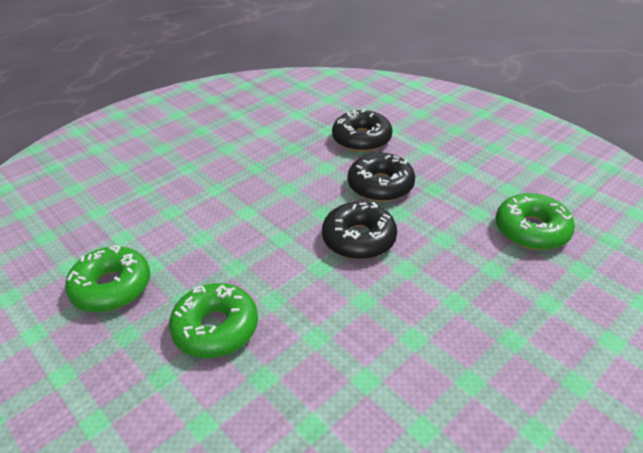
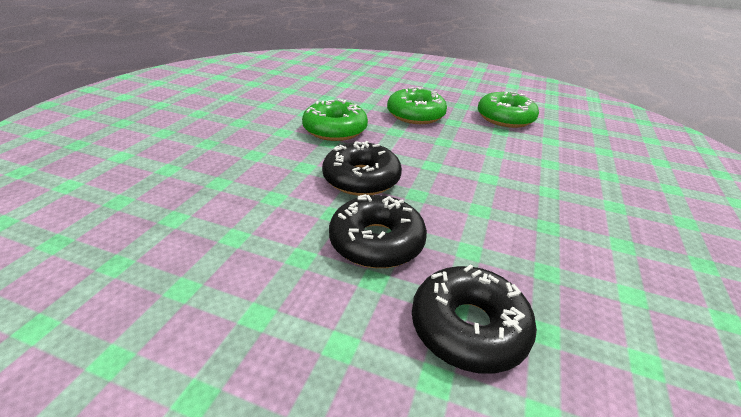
camera: 150 degrees right, 5 degrees down
(531, 230) = (164, 230): green donut -> green donut (335, 130)

